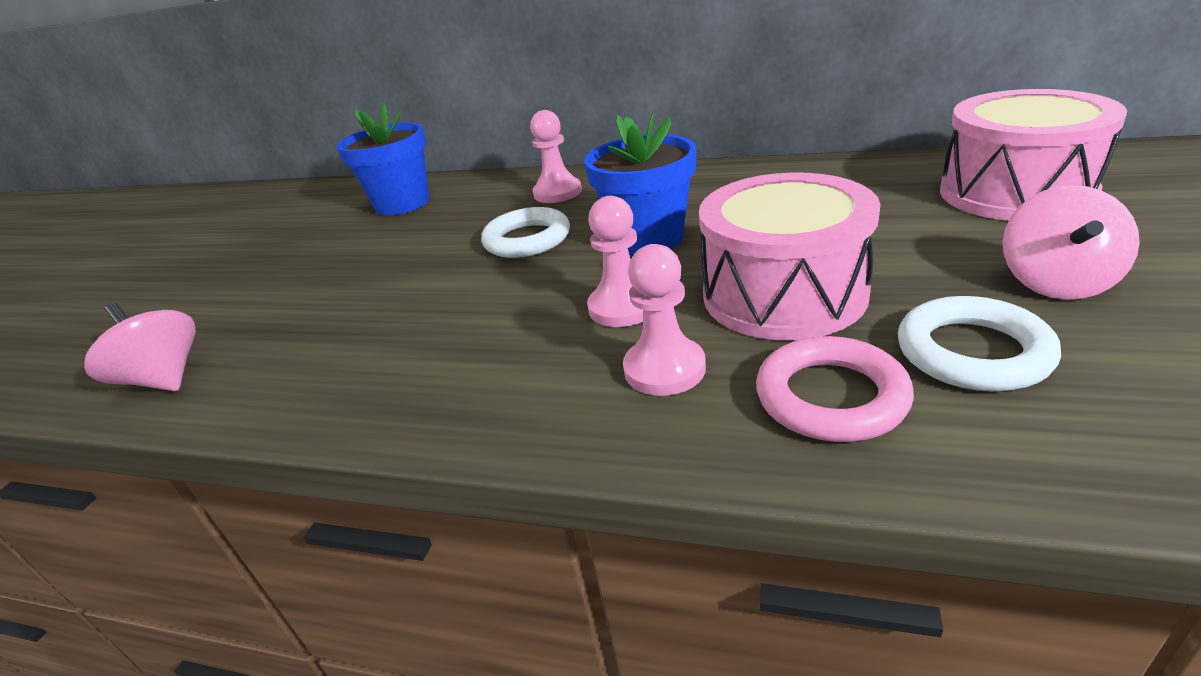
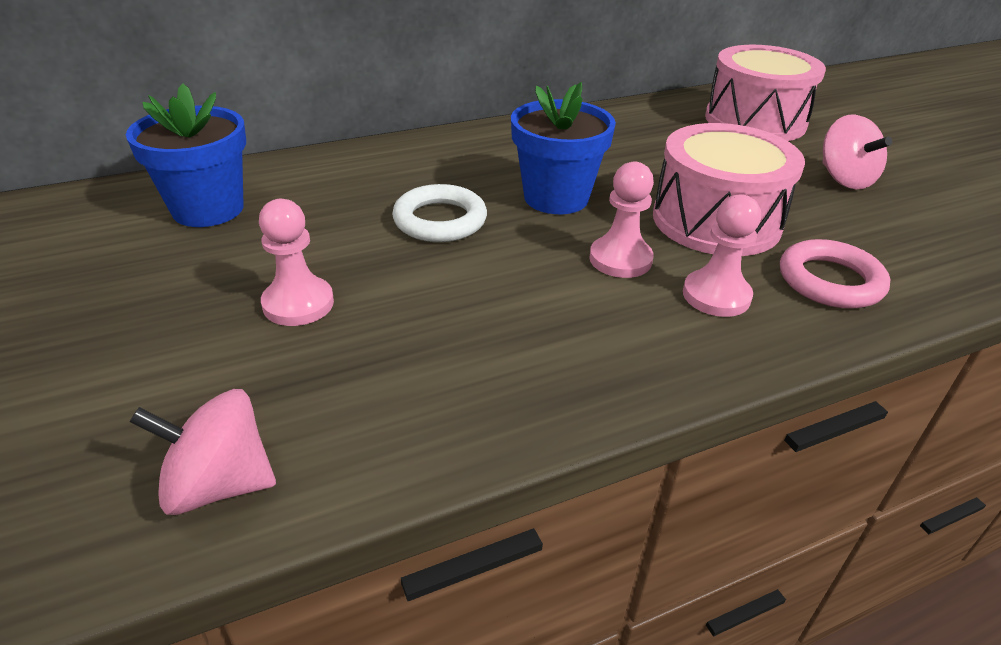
camera: 45 degrees left, 5 degrees up
(557, 193) = (397, 168): pink pawn -> pink pawn (298, 304)
(972, 352) = (859, 232): white ring -> none

